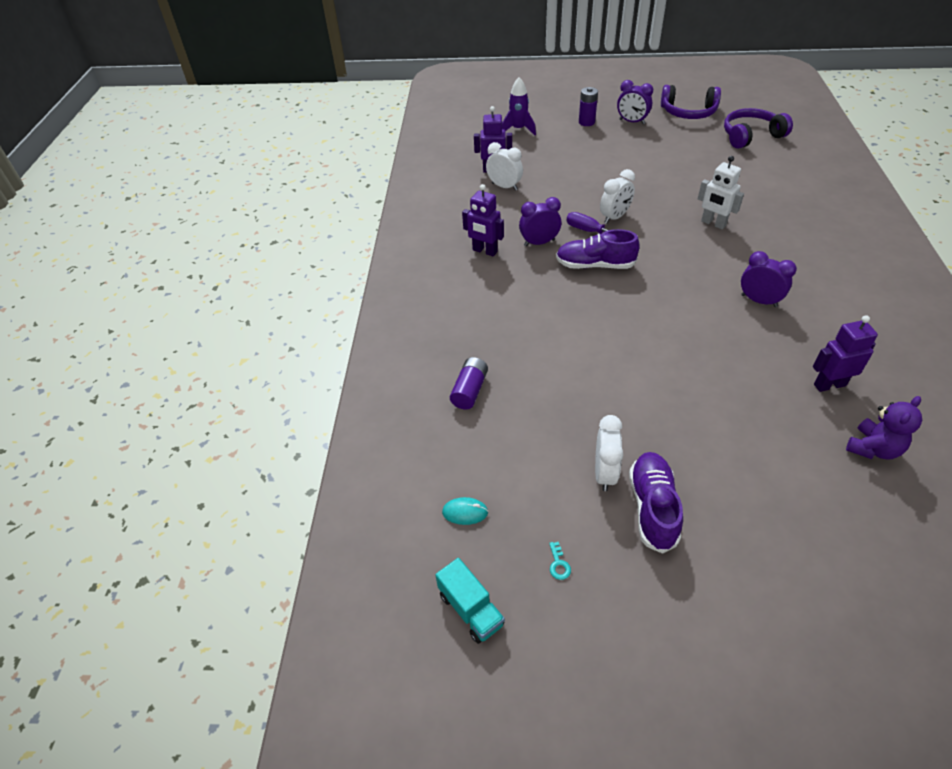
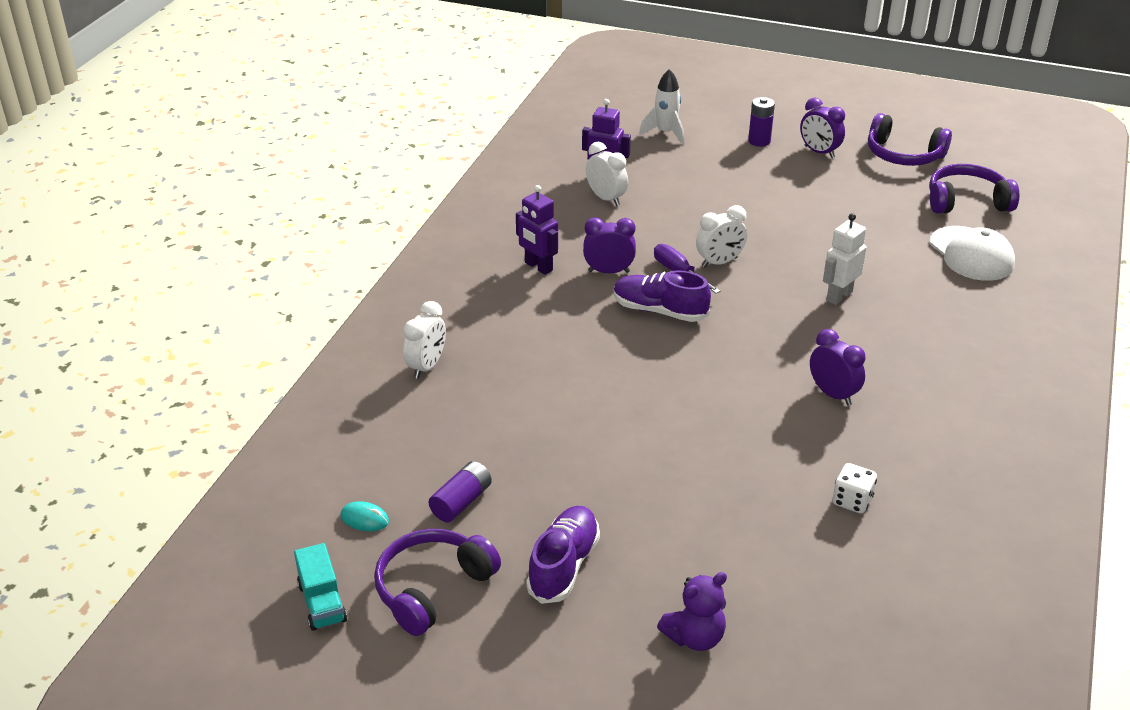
camera: 15 degrees right, 10 degrees down
(469, 390) = (436, 407): purple battery -> purple battery (461, 502)
(518, 129) = (665, 133): purple rocket -> white rocket
(559, 564) = (433, 589): turquoise key -> purple headphones
(604, 473) = (533, 521): white clock -> white clock (427, 366)
(713, 223) = (839, 296): white robot -> white robot turned 75 degrees clockwise
(779, 172) = (971, 254): none -> white cap
(829, 385) = (852, 501): purple robot -> white dice
(873, 448) = (854, 575): purple teddy bear -> purple teddy bear (695, 637)

